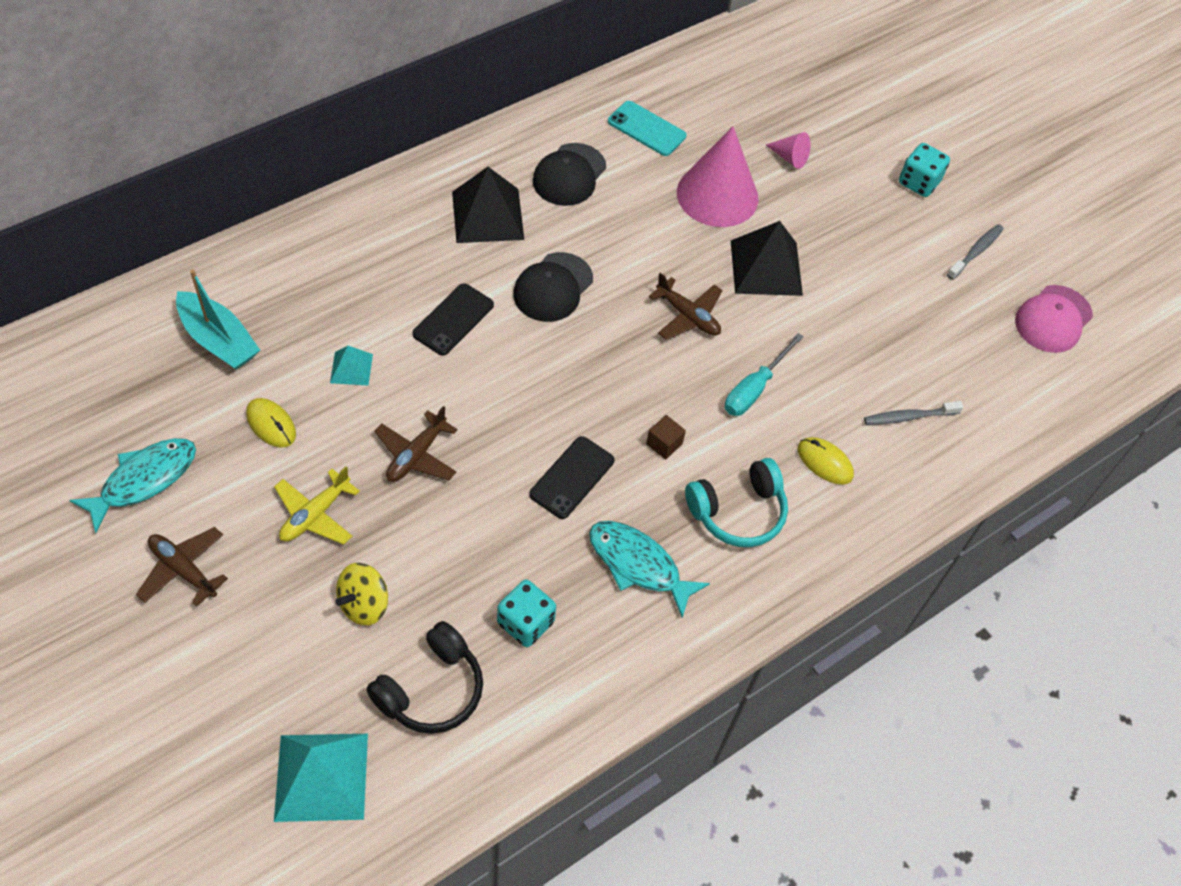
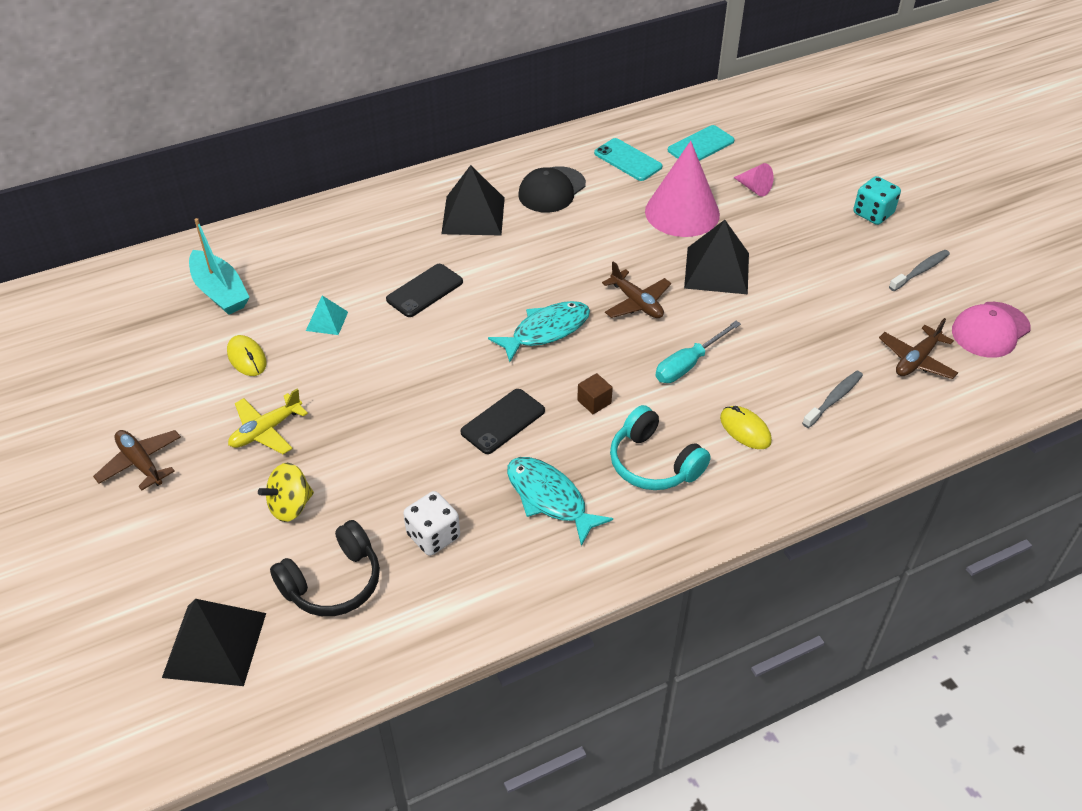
camera: 15 degrees right, 10 degrees down
(143, 480) = (127, 391): turquoise fish -> turquoise fish (546, 331)
(321, 776) = (214, 644): turquoise pyramid -> black pyramid
(416, 455) = (366, 392): brown plane -> brown plane (916, 360)
(525, 623) = (433, 536): turquoise dice -> white dice
(553, 287) = (518, 272): black cap -> none
(723, 104) = (700, 145): none -> turquoise phone
(738, 512) = (653, 463): turquoise headphones -> turquoise headphones turned 60 degrees clockwise
(908, 417) = (834, 399): grey toothbrush -> grey toothbrush turned 135 degrees clockwise

